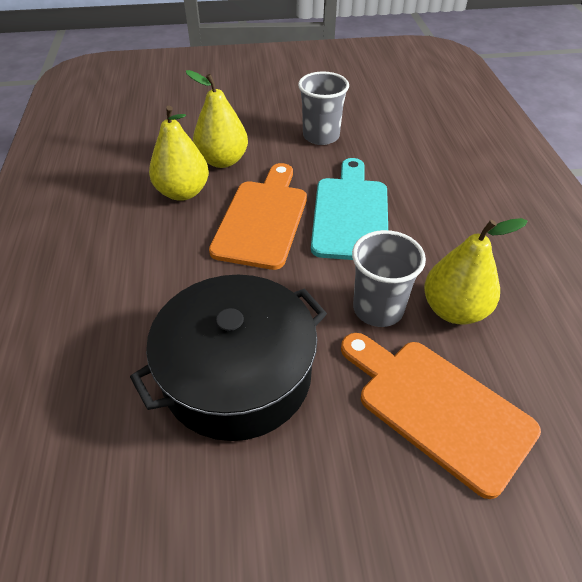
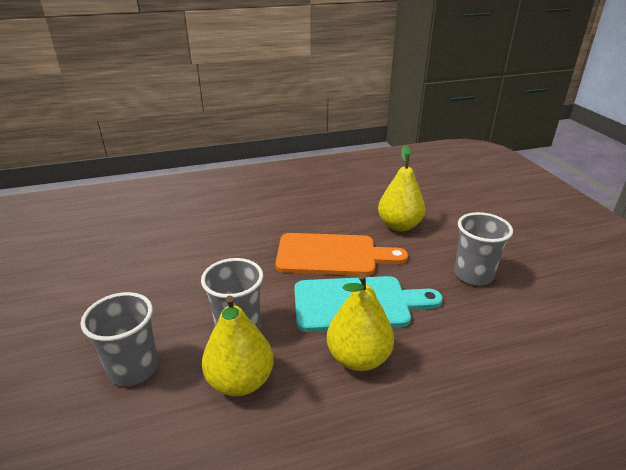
camera: 80 degrees right, 15 degrees down
(182, 192) = (350, 215): yellow pear -> yellow pear (358, 358)
(237, 374) = (176, 264): black pot -> none
(438, 408) = (133, 368): orange cutting board -> grey cup

